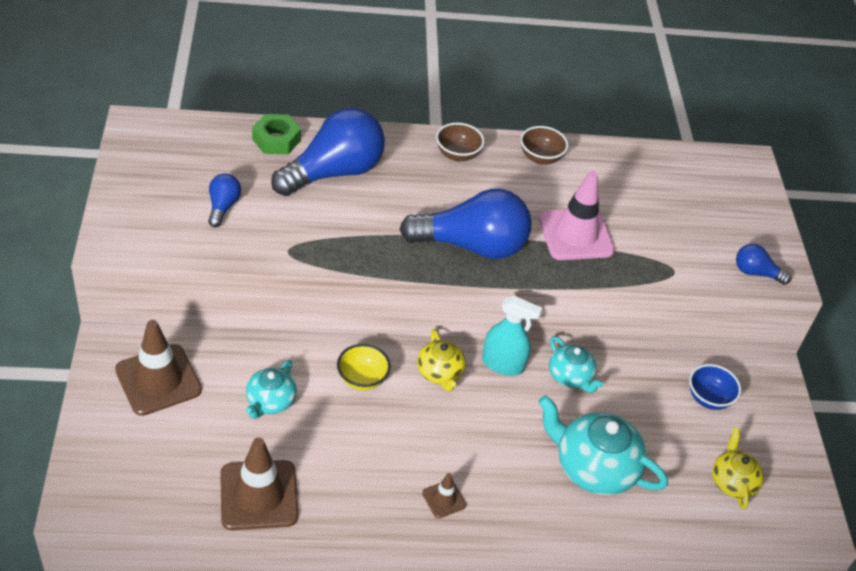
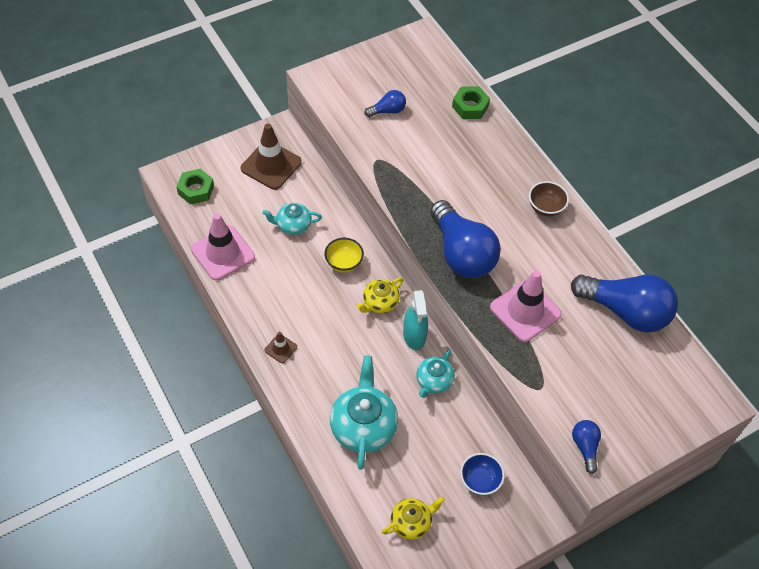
camera: 65 degrees right, 10 degrees up
(131, 479) = (196, 190): none -> green nut
(259, 495) = (223, 253): brown traffic cone -> pink traffic cone
(334, 172) = (466, 149): blue light bulb -> blue light bulb (625, 311)
(540, 158) = (588, 258): brown bowl -> none

